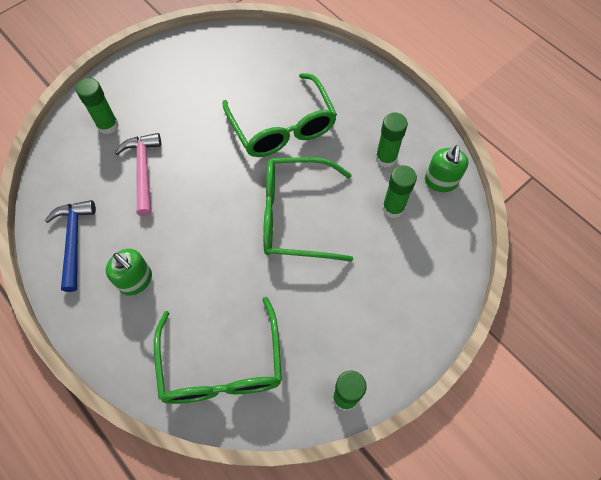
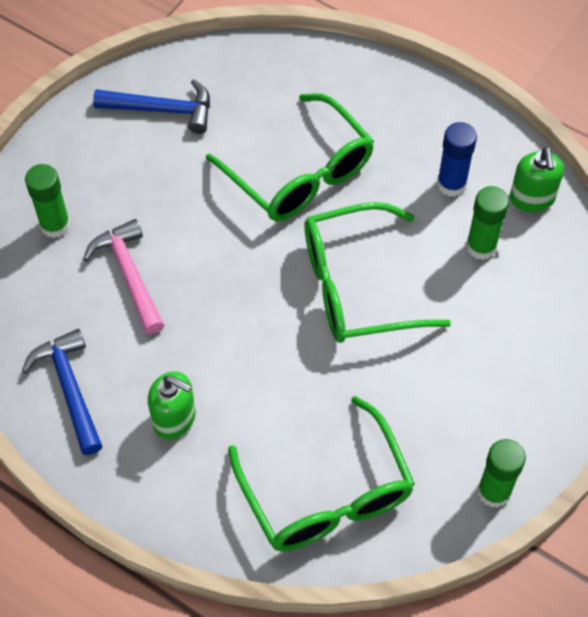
camera: 15 degrees left, 5 degrees down
(206, 64) = (162, 110): none -> blue hammer
(386, 158) = (451, 184): green glue stick -> blue glue stick

